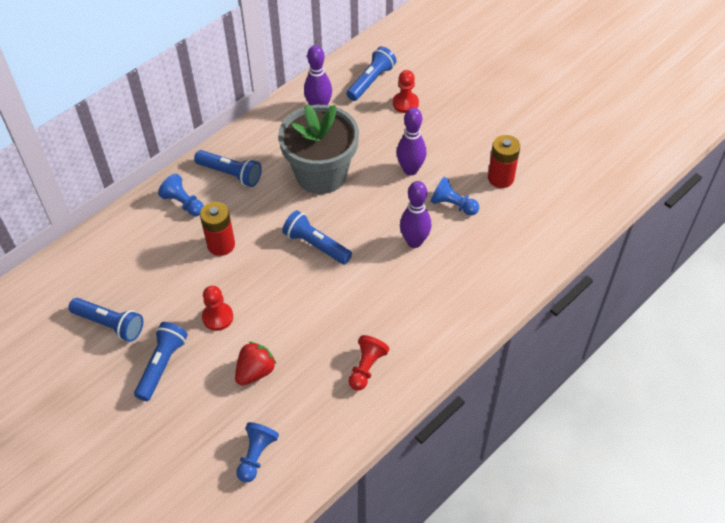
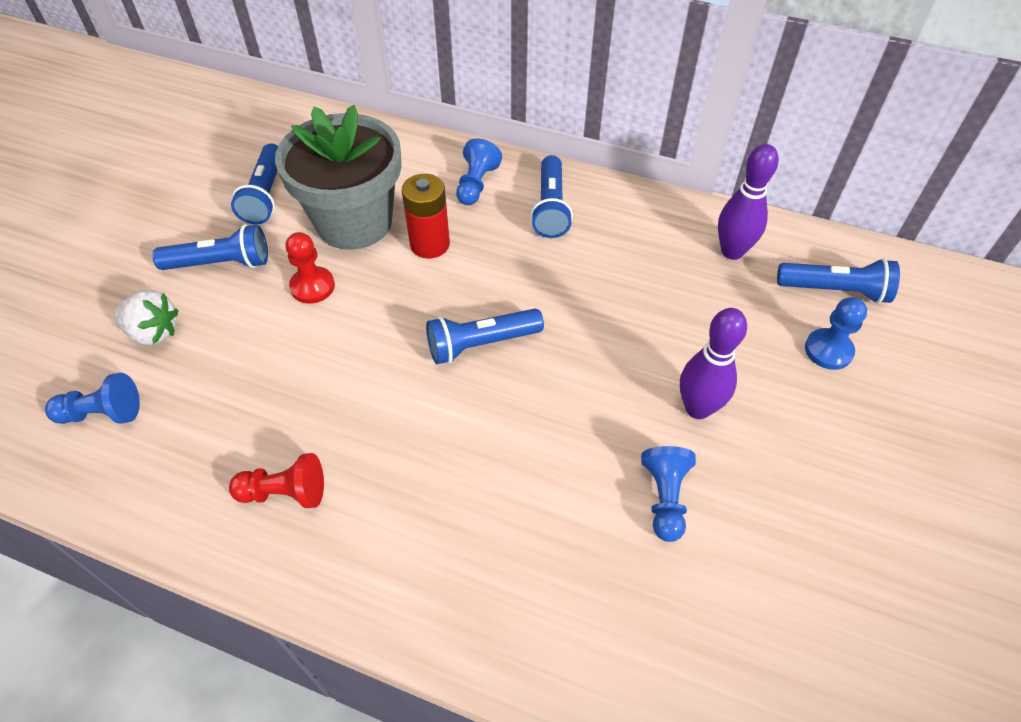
camera: 65 degrees right, 0 degrees up
(202, 416) = (153, 332): none -> white strawberry
(255, 372) = (238, 360): red strawberry -> none
(316, 245) = (481, 344): blue flashlight -> blue flashlight turned 120 degrees counterclockwise
(321, 174) = (613, 300): grey flower pot -> grey flower pot (354, 222)
(405, 103) = (828, 350): red pawn -> blue pawn
(414, 242) = (555, 468): purple bowling pin -> none
(500, 178) = (775, 555): red battery -> none

